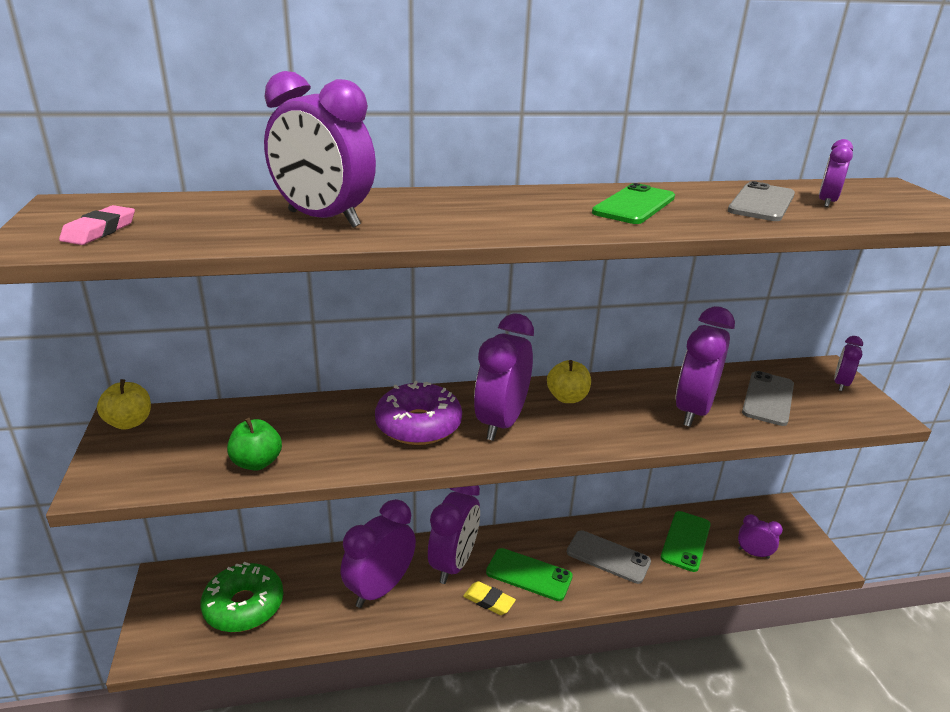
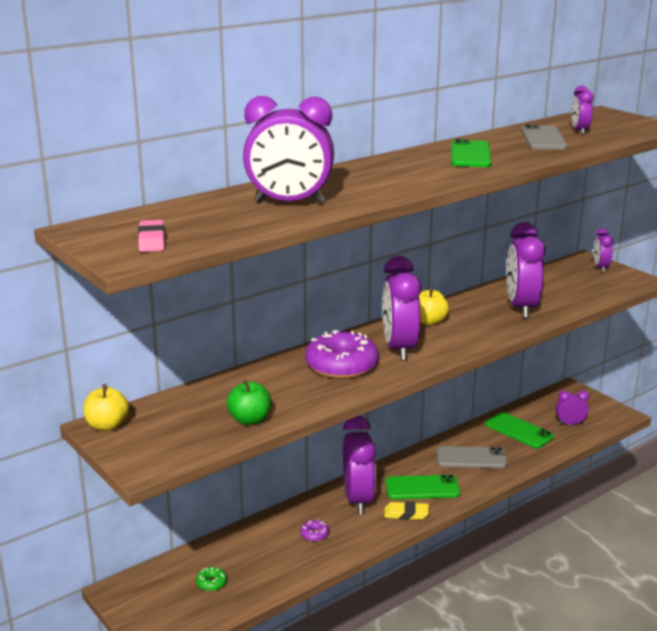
camera: 25 degrees left, 5 degrees down
(244, 606) = (211, 583): green donut -> green donut, size x0.42
(380, 589) = (314, 534): purple clock -> purple donut
(686, 541) = (519, 431): green phone -> green phone turned 45 degrees counterclockwise
(768, 398) = (562, 288): grey phone -> none

